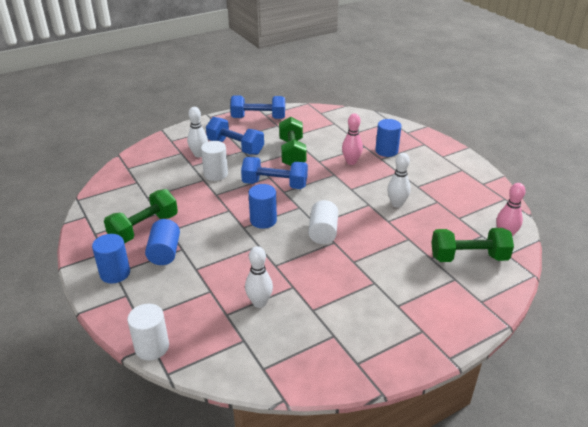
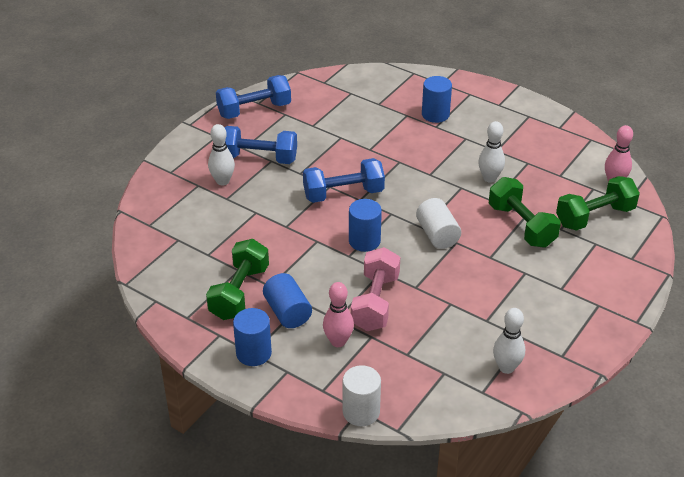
camera: 25 degrees left, 5 degrees up
(215, 174) = (265, 201): white cylinder -> none
(234, 266) = (375, 302): none -> pink dumbbell
(259, 303) = (430, 331): white bowling pin -> white bowling pin (506, 367)
(292, 153) = (332, 147): green dumbbell -> green dumbbell (521, 225)
(351, 162) = (406, 140): pink bowling pin -> pink bowling pin (338, 341)

